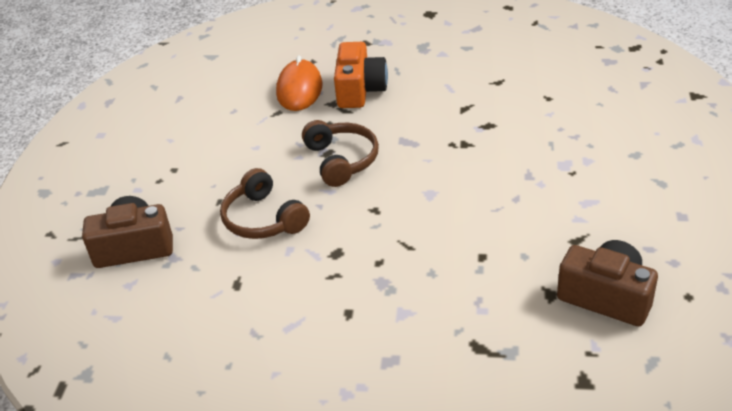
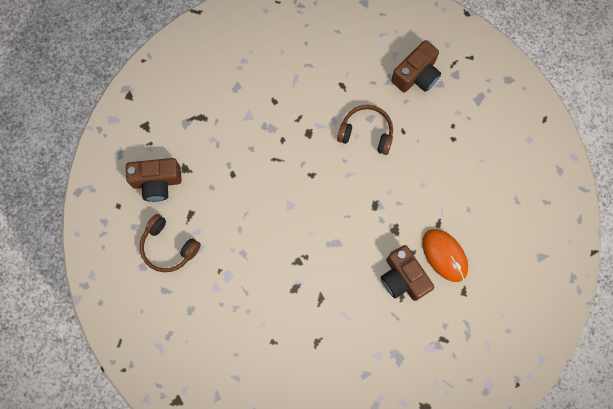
camera: 140 degrees right, 35 degrees up
(341, 160) = (361, 203): brown headphones -> brown headphones (169, 247)
(360, 90) = (403, 278): orange camera -> brown camera

